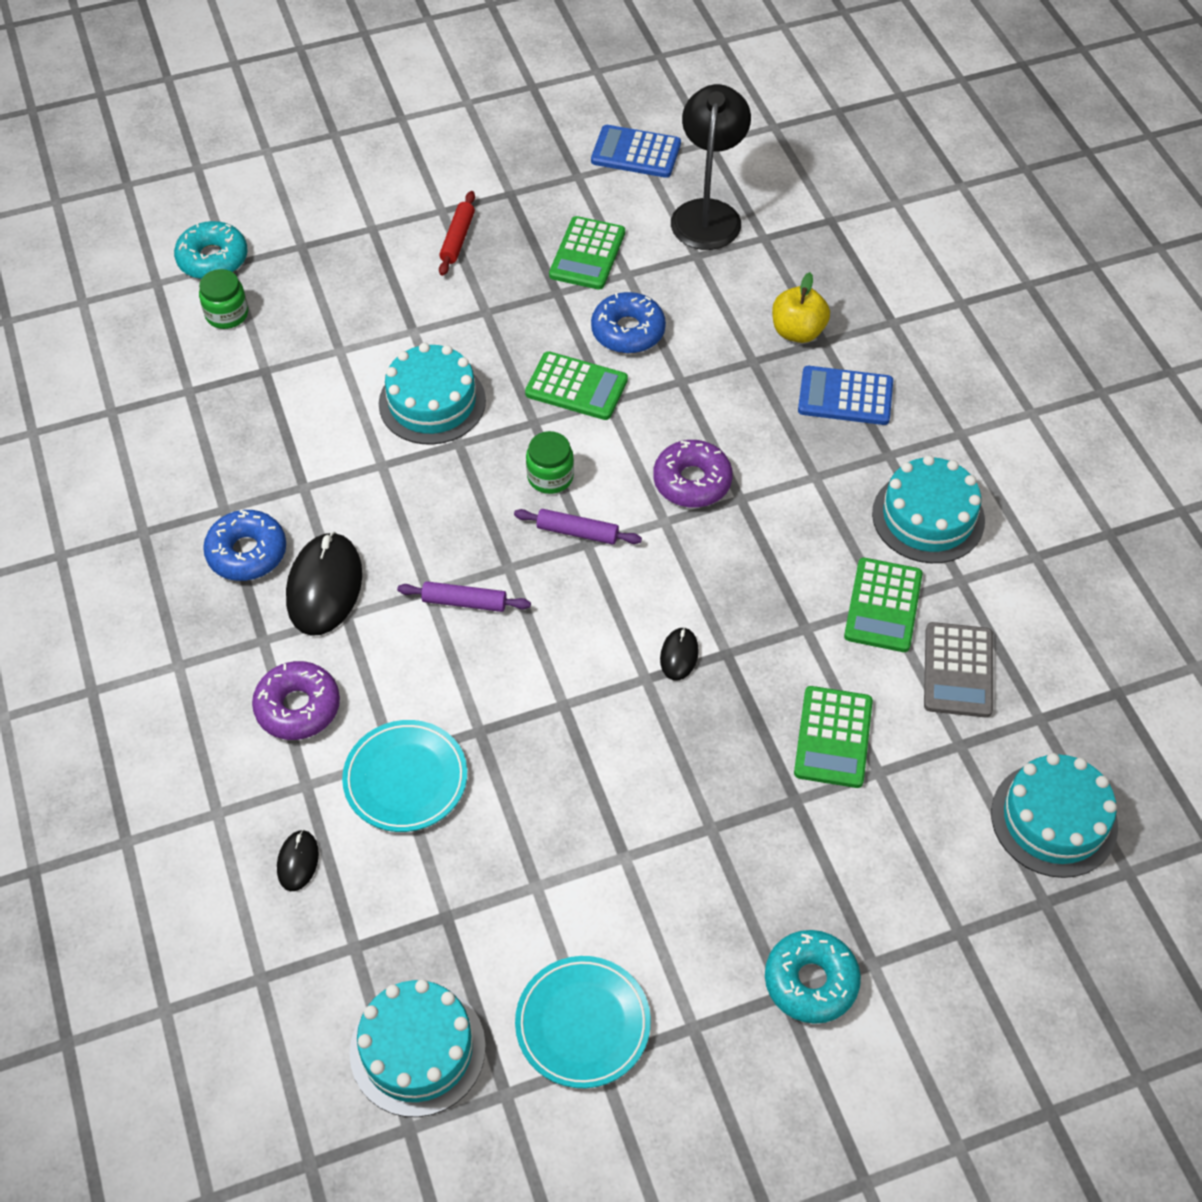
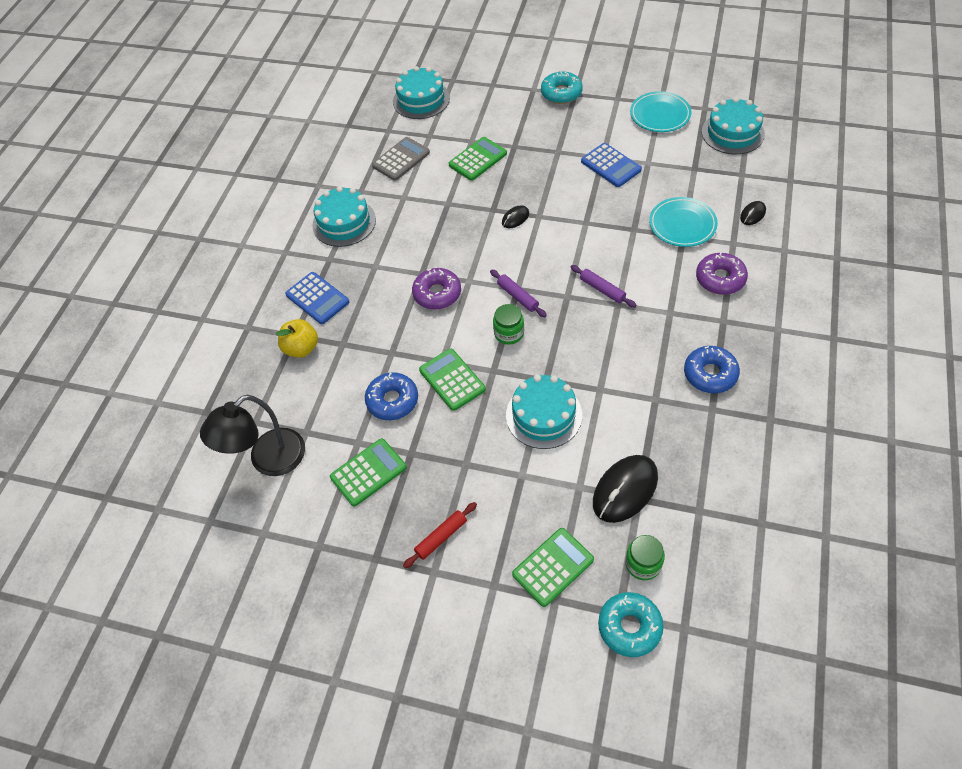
camera: 140 degrees left, 0 degrees up
(324, 587) = (674, 333): black mouse -> black mouse (625, 490)
(636, 152) = (263, 543): blue calculator -> blue calculator (611, 166)
(883, 605) = (405, 196): green calculator -> green calculator (553, 567)

